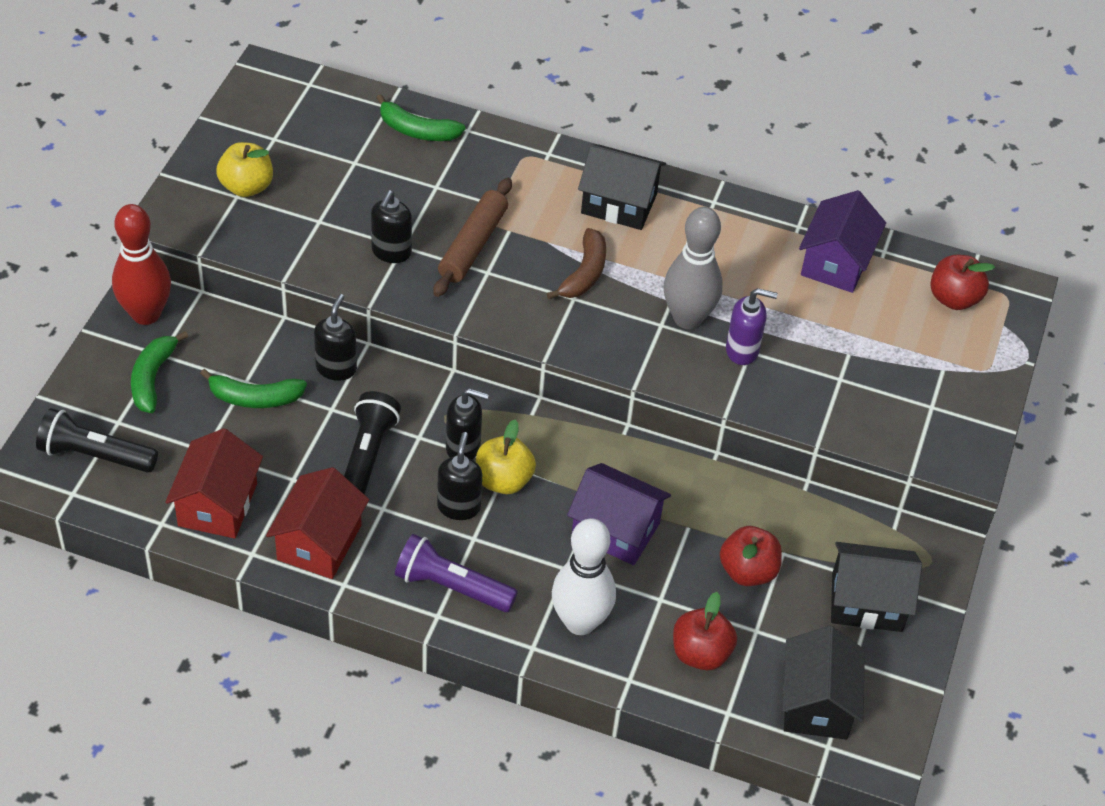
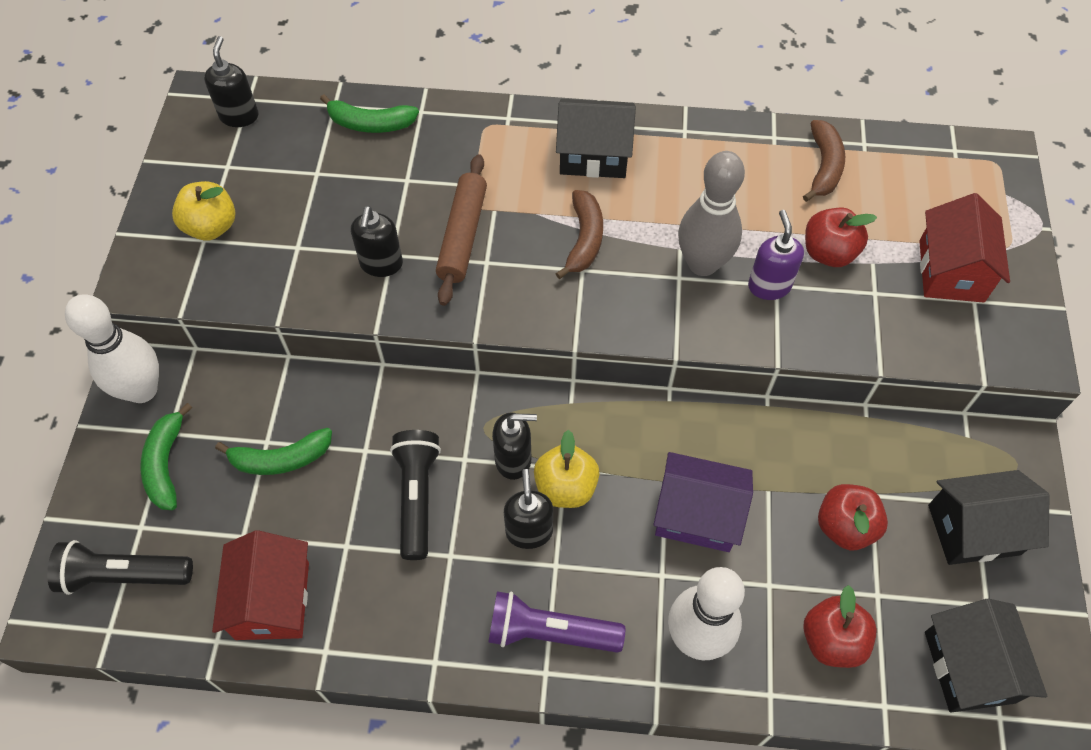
camera: 10 degrees left, 10 degrees up
(146, 314) = (142, 390): red bowling pin -> white bowling pin
(319, 542) = (394, 617): red house -> red house (951, 271)
(336, 368) = (357, 401): black soap dispenser -> black soap dispenser (239, 116)
(742, 350) = (769, 286): purple soap dispenser -> purple soap dispenser turned 90 degrees counterclockwise
(836, 262) = (824, 167): purple house -> brown banana
(953, 298) = (948, 177): red apple -> red apple (828, 253)

